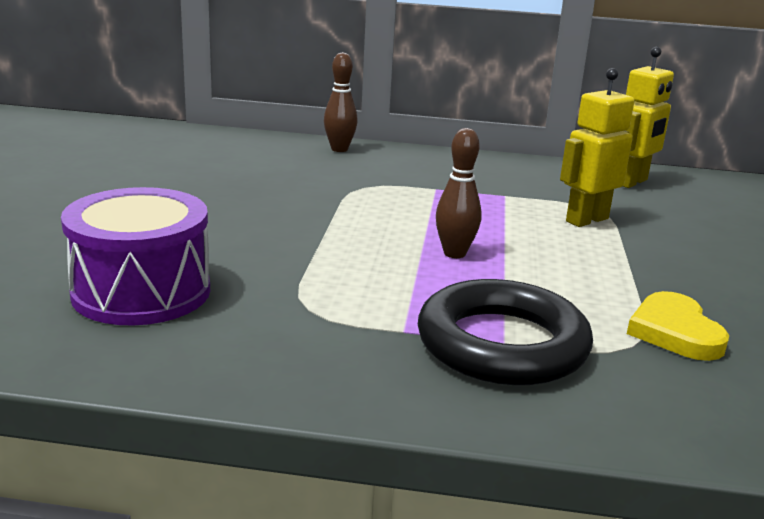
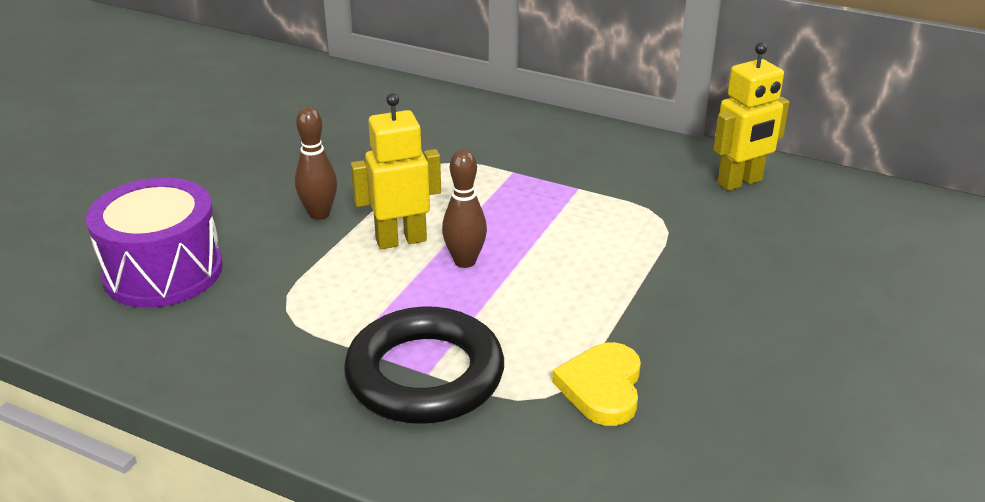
camera: 20 degrees right, 10 degrees up
(339, 149) = (454, 106): brown bowling pin -> brown bowling pin (319, 214)
(586, 220) = (638, 232): yellow robot -> yellow robot (401, 240)

